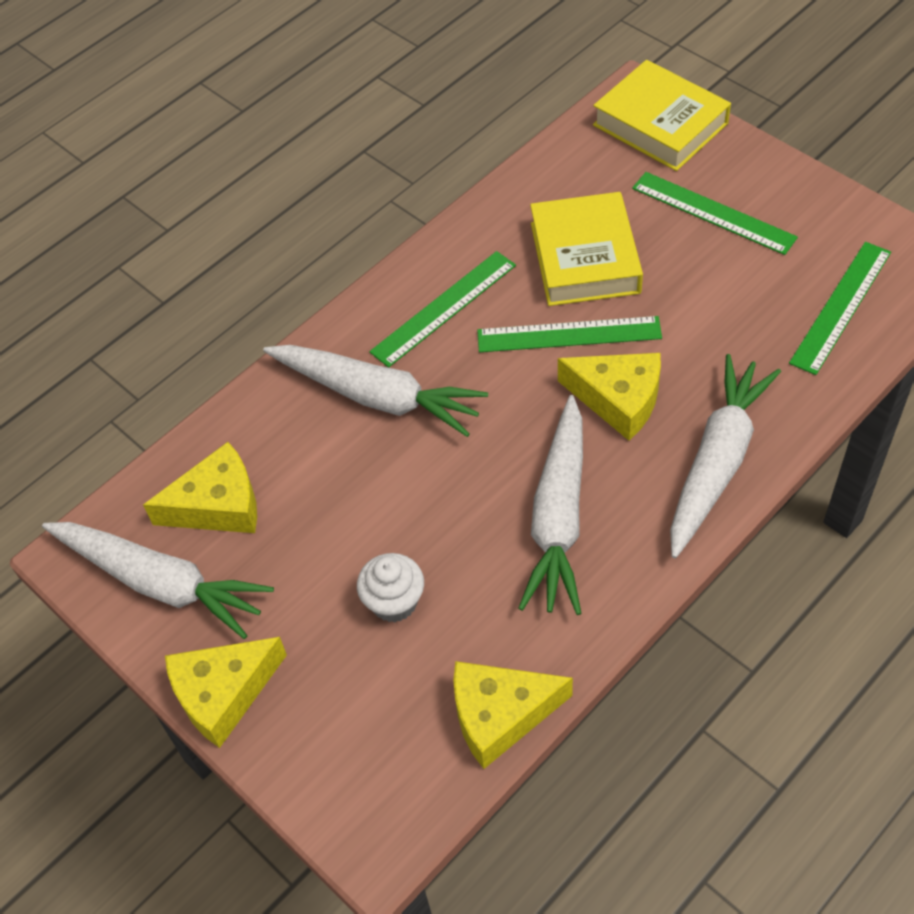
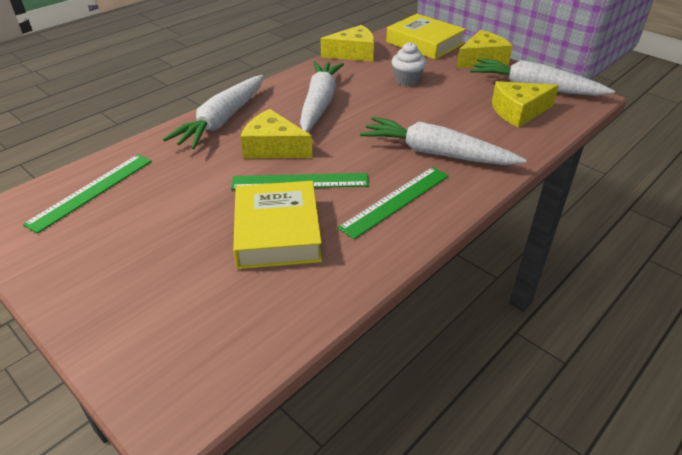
camera: 175 degrees right, 15 degrees down
(660, 124) = (159, 367): yellow book -> yellow book (424, 43)
(713, 213) = (151, 264): green ruler -> none

